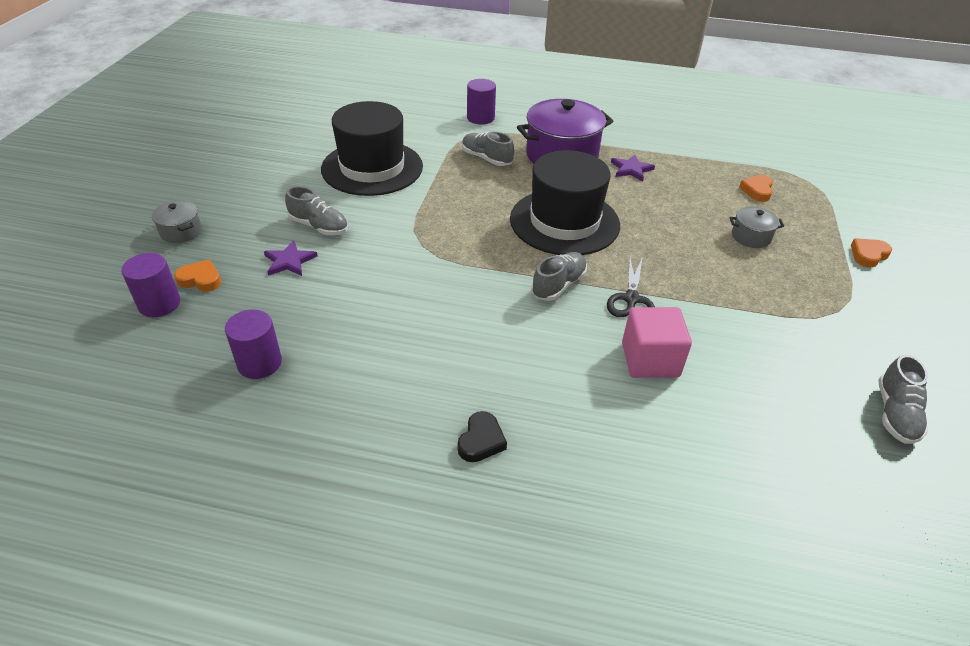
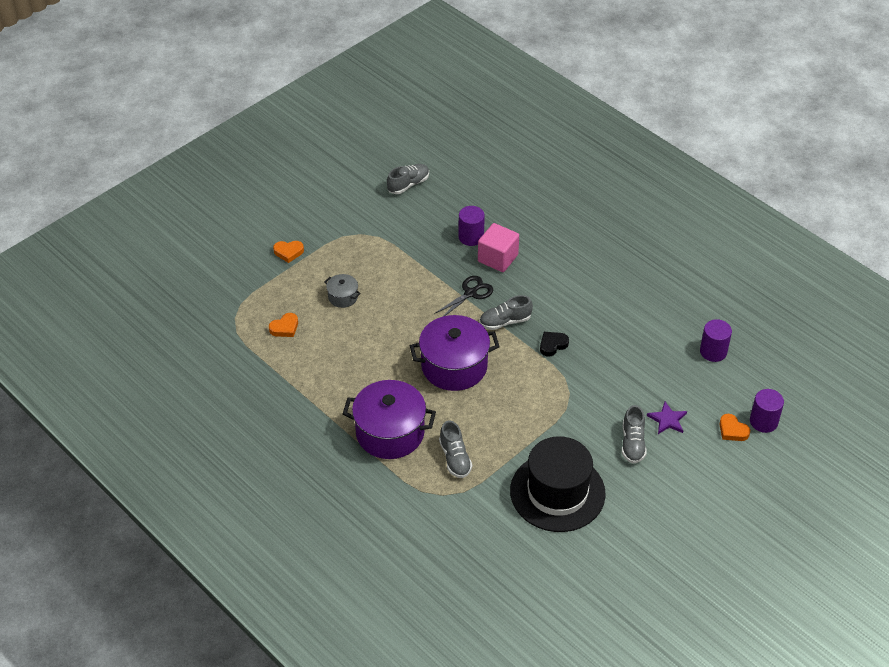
camera: 145 degrees left, 5 degrees up
(181, 231) = (736, 485): grey pot -> none
(319, 226) = (632, 443): grey shoe -> grey shoe turned 150 degrees counterclockwise
(480, 118) = (414, 518): purple cylinder -> purple cylinder (471, 237)
(481, 441) = (618, 261): black heart -> black heart (552, 345)
(564, 222) = (454, 366): black hat -> purple pot
(631, 169) = (351, 391): purple star -> none

